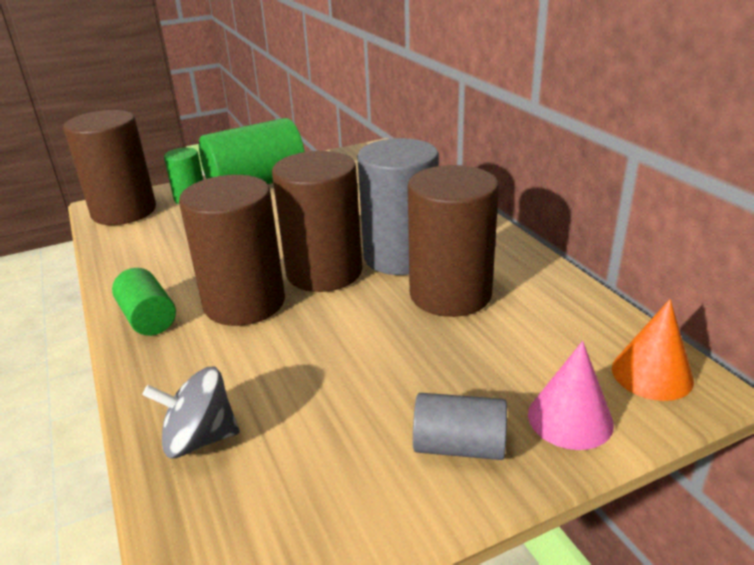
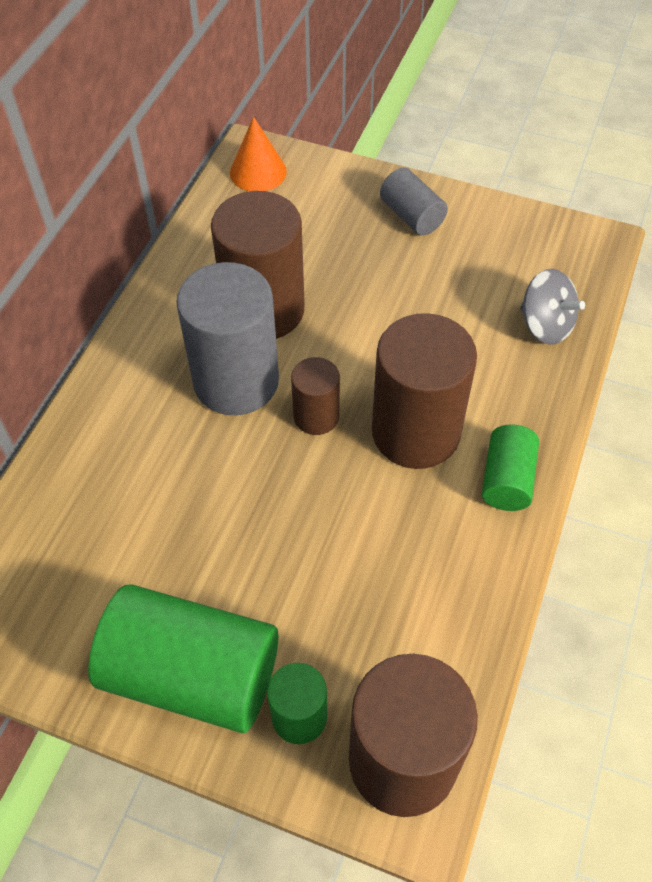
camera: 135 degrees left, 25 degrees up
(324, 272) = (316, 416): brown cylinder -> brown cylinder, size x0.52
(570, 418) = (338, 186): pink cone -> none

